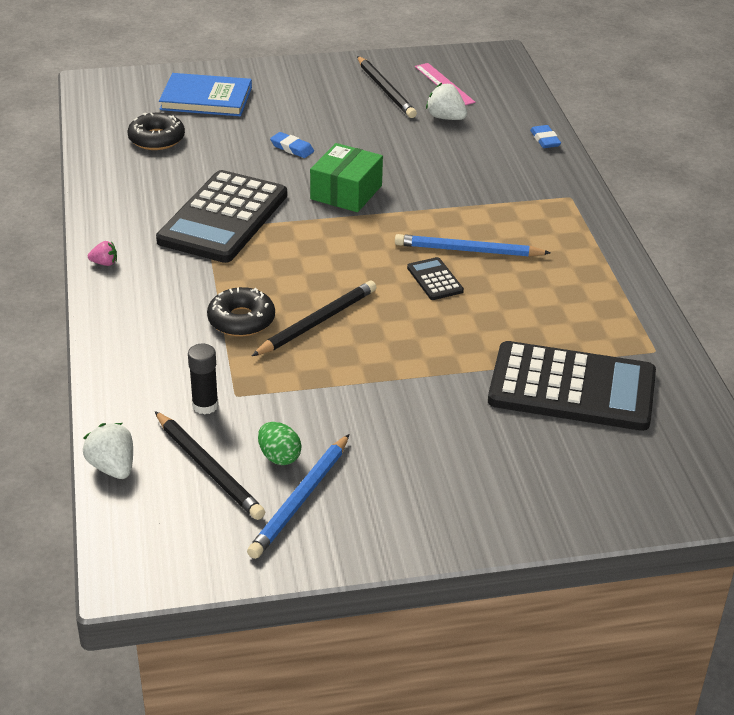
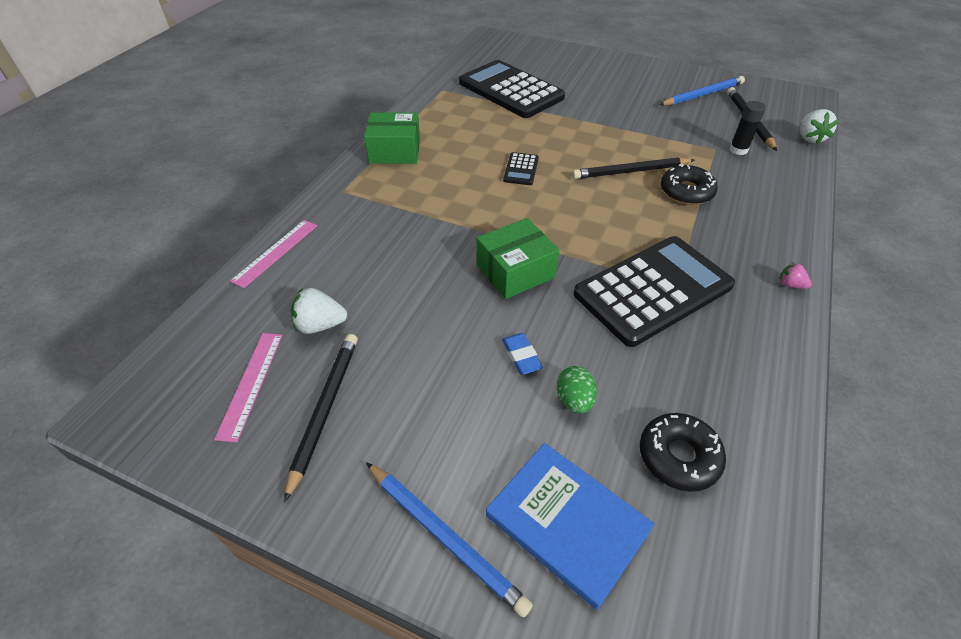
camera: 145 degrees left, 10 degrees up
(279, 457) = (704, 113): green egg -> green egg (574, 400)
(446, 118) = (320, 325): white strawberry -> white strawberry turned 105 degrees clockwise
(468, 250) = (473, 180): blue pencil -> blue pencil (444, 537)
(545, 140) = (276, 252): blue eraser -> pink ruler
(584, 249) = (395, 151): none -> green box

